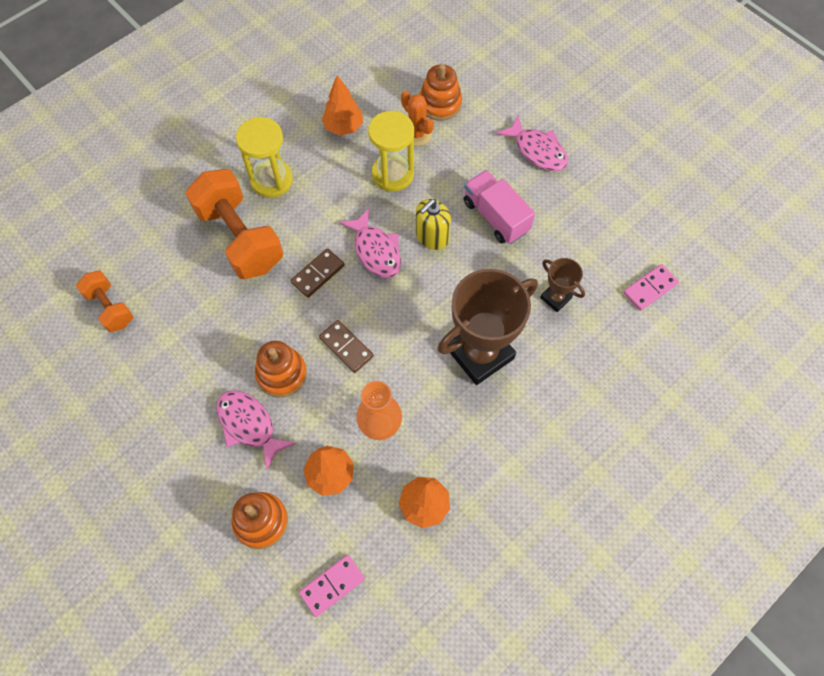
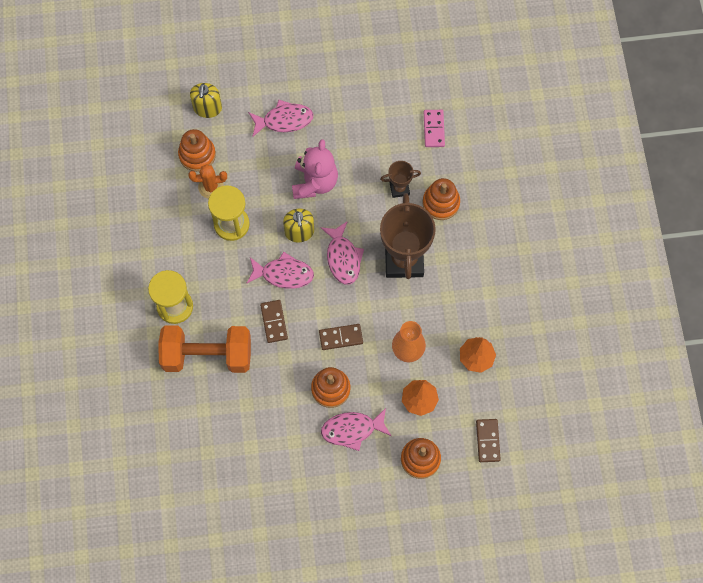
camera: 55 degrees left, 5 degrees up
(110, 308) = (199, 472): orange dumbbell -> none
(332, 585) = (487, 441): pink domino -> brown domino
(343, 127) = (167, 231): orange tree -> none
(435, 293) = (343, 258): none -> pink fish
(493, 83) = (207, 108): none -> yellow soap dispenser
(495, 216) = (314, 182): pink truck -> pink teddy bear
(574, 349) = (441, 203): none -> orange stacking toy

